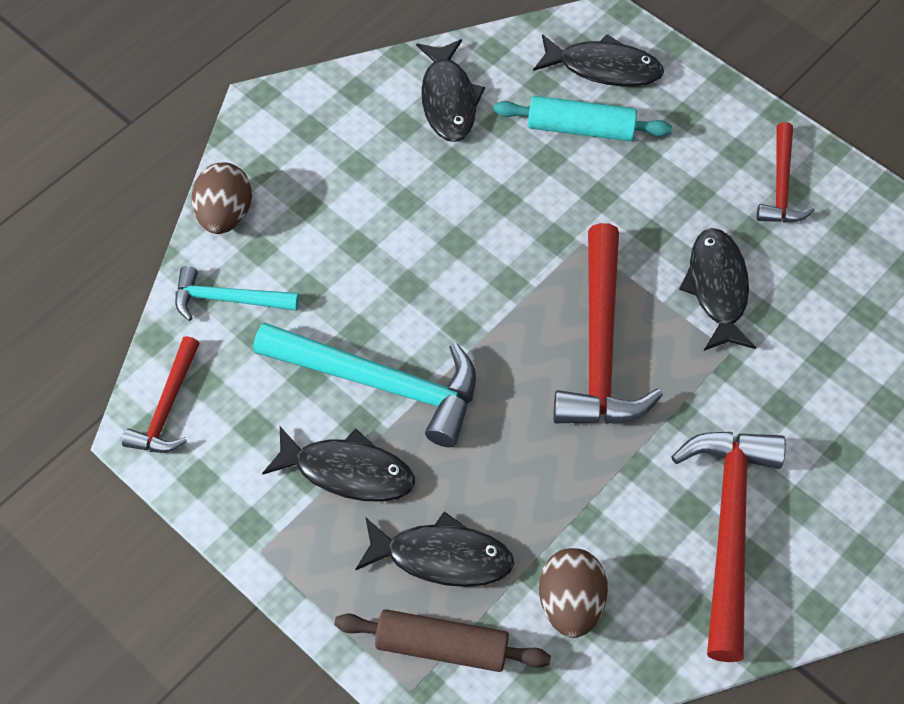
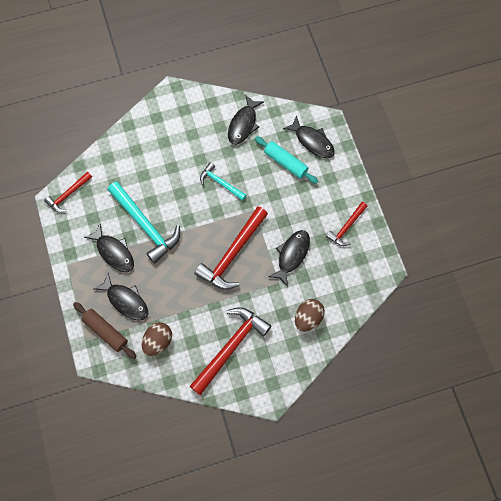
camera: 30 degrees right, 10 degrees up
(225, 215) = (132, 130): brown egg -> brown egg (308, 318)
(228, 299) = (113, 164): turquoise hammer -> turquoise hammer (220, 183)

